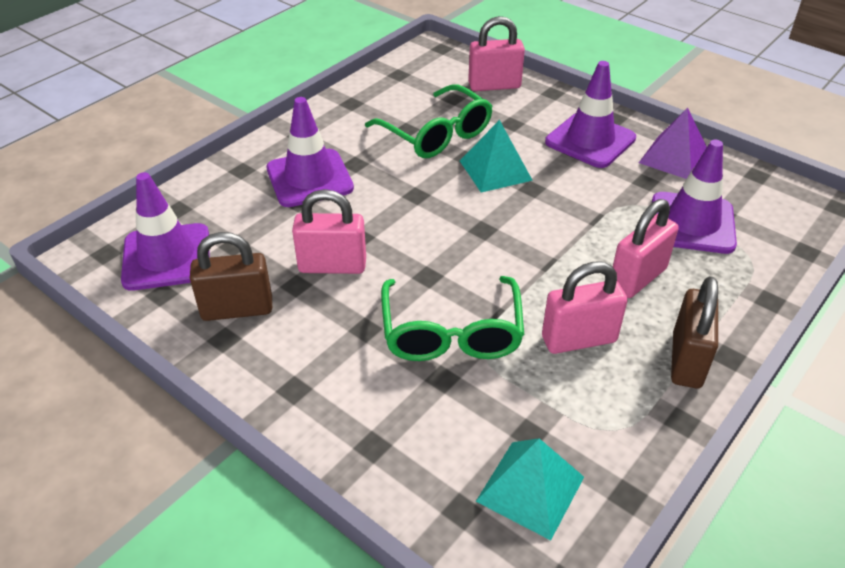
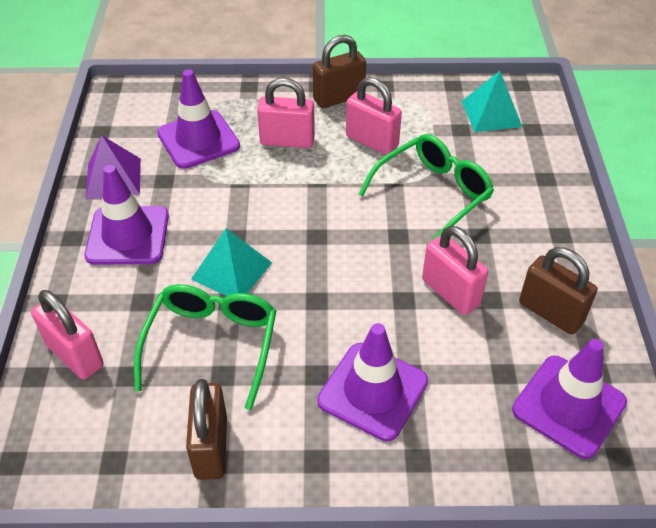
camera: 130 degrees left, 5 degrees up
(361, 105) = (211, 447): none -> brown padlock

